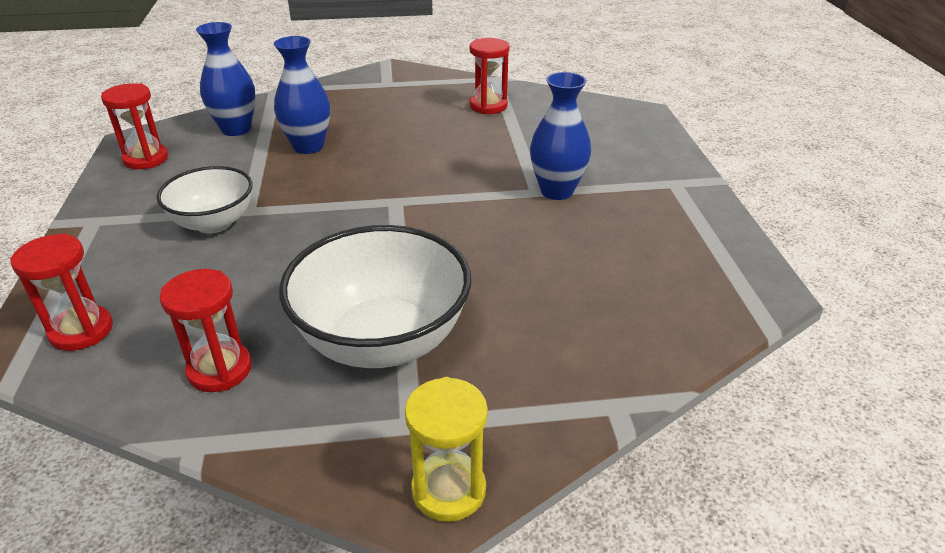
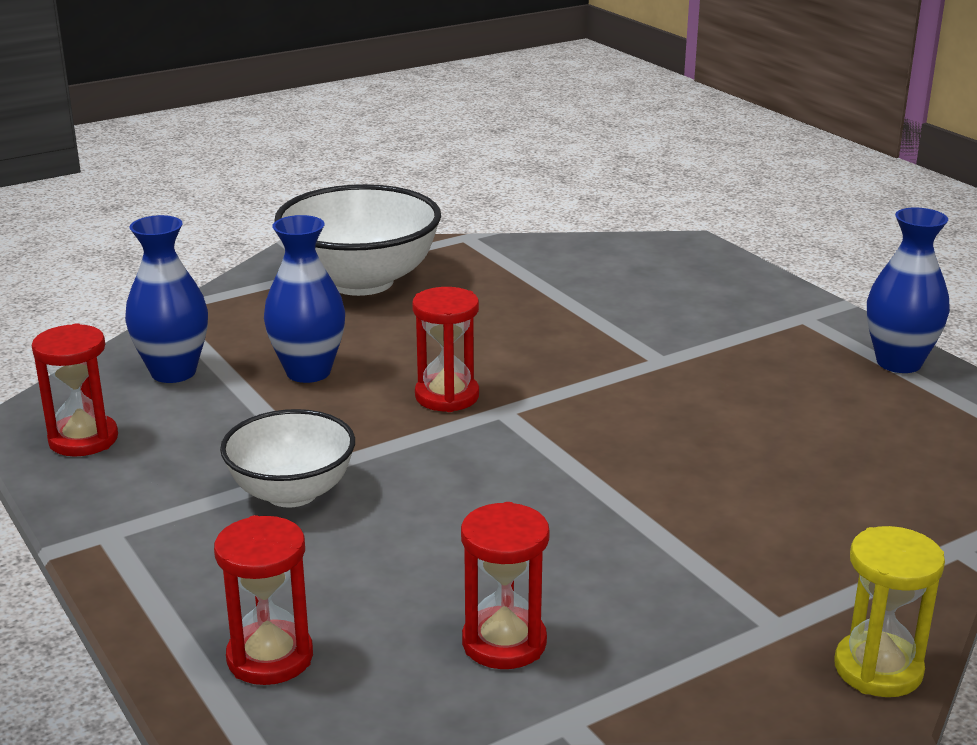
camera: 25 degrees left, 10 degrees down
(382, 340) = (658, 559): white bowl -> white bowl (361, 282)
(488, 106) = (494, 273): red hourglass -> red hourglass (447, 396)
(556, 191) = (683, 355): blue vase -> blue vase (899, 363)

